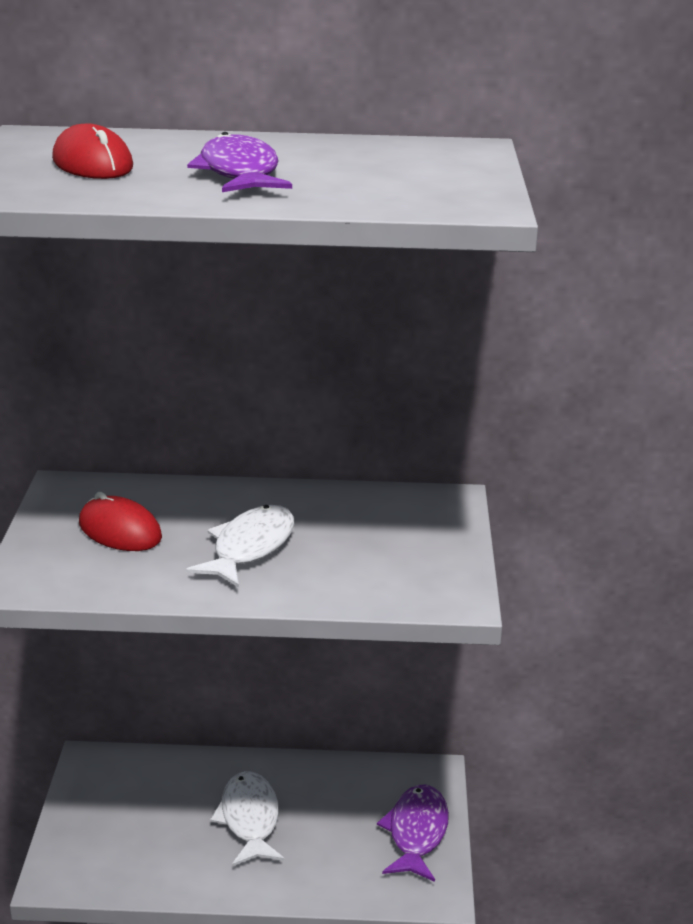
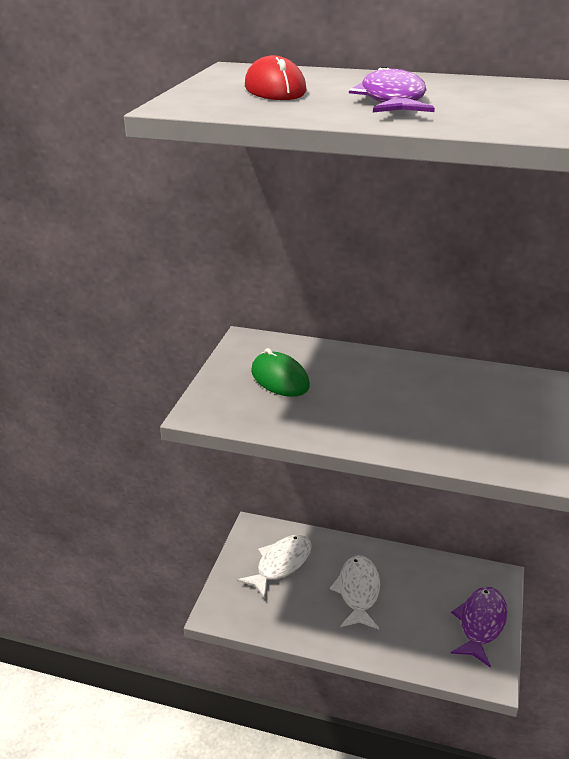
camera: 15 degrees right, 5 degrees up
(120, 530) = (280, 378): red mouse -> green mouse
(249, 548) = (374, 404): white fish -> white fish (280, 564)

